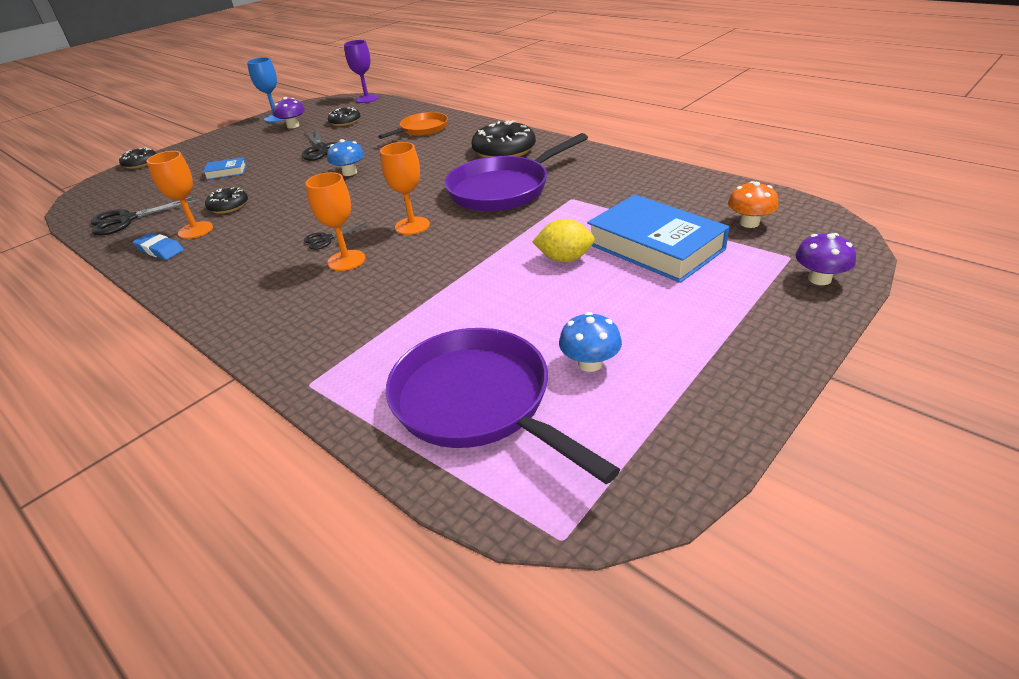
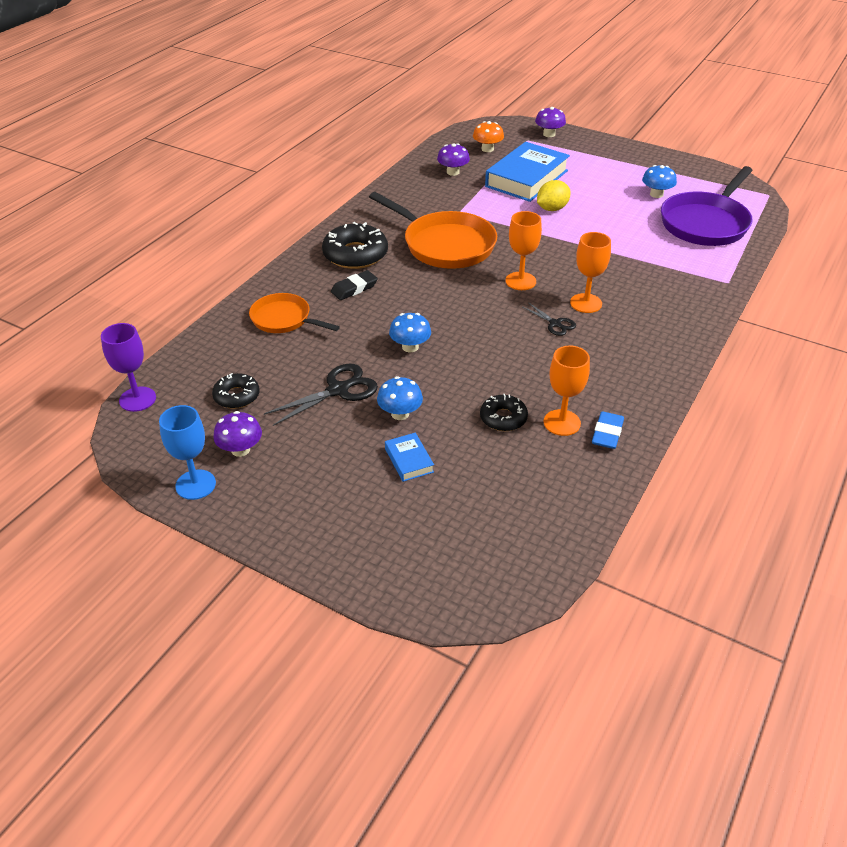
camera: 105 degrees left, 5 degrees up
(127, 220) = (553, 501): black scissors -> none
(140, 163) = (375, 590): black donut -> none
(275, 169) = (400, 414): none -> blue mushroom
(449, 151) = (354, 288): none -> black eraser
(504, 189) = (444, 244): purple pan -> orange pan
(564, 259) = (552, 209): yellow lemon -> yellow lemon turned 60 degrees clockwise
(675, 197) = (453, 172): none -> purple mushroom

